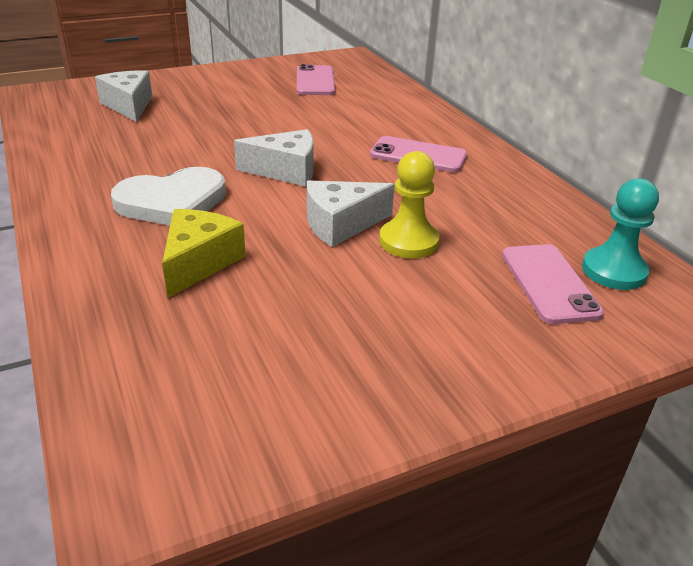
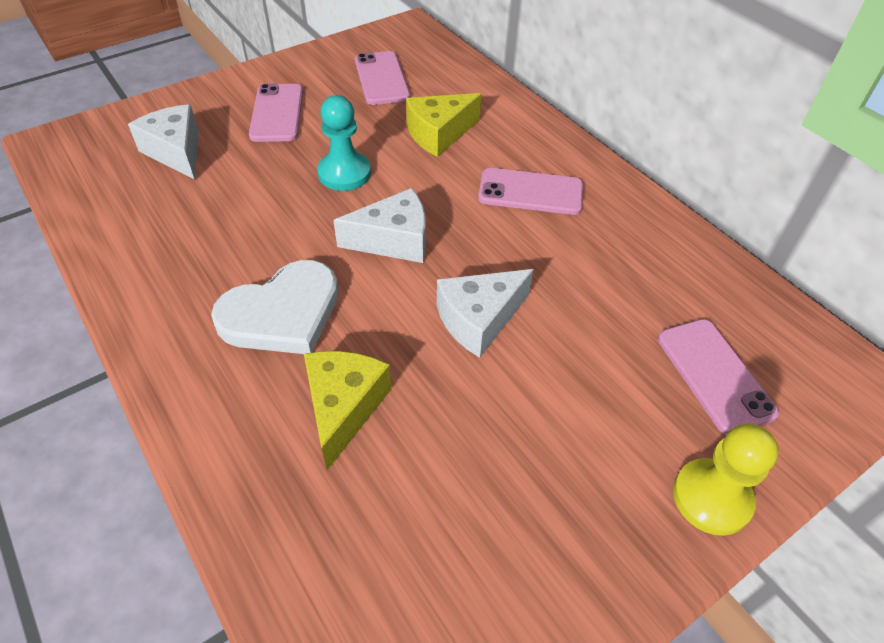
camera: 10 degrees left, 15 degrees up
(220, 92) = (277, 113): none -> pink phone
(351, 115) = (439, 134): none -> yellow cheese
(408, 241) = (557, 335): yellow pawn -> yellow pawn (711, 498)
(613, 271) = (772, 345): turquoise pawn -> turquoise pawn (344, 173)

